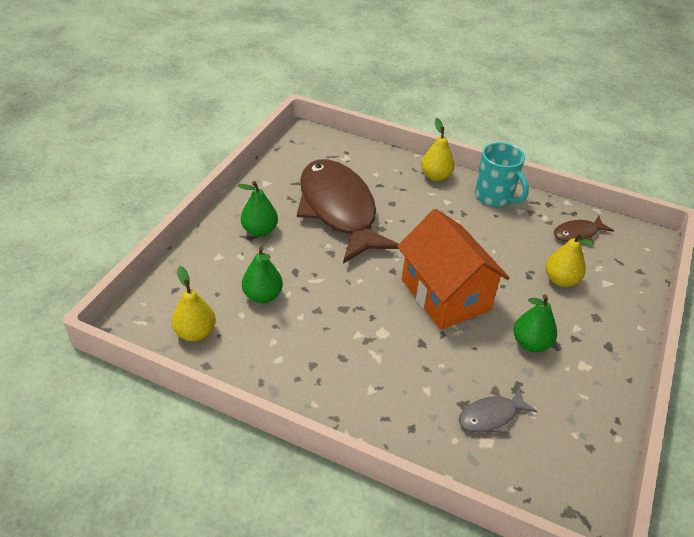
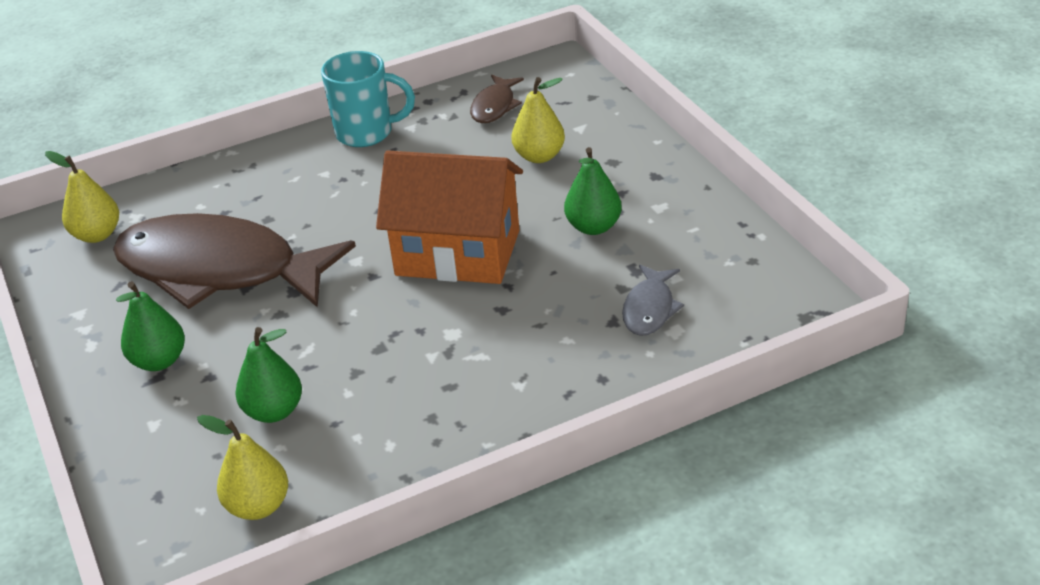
camera: 45 degrees left, 5 degrees down
(435, 176) = (272, 159): yellow pear -> yellow pear (97, 235)

